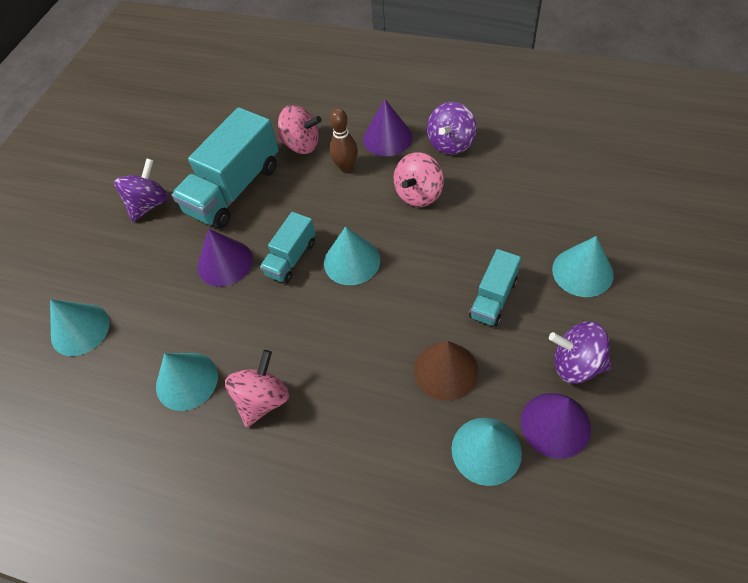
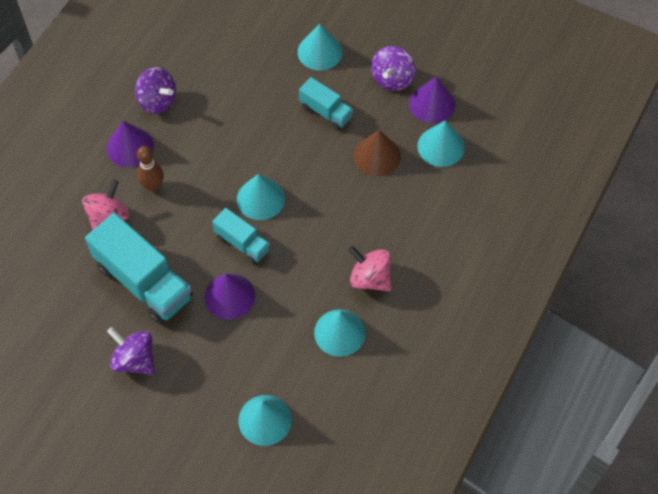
camera: 85 degrees left, 5 degrees up
(418, 194) = (207, 137): pink spinning top -> none

